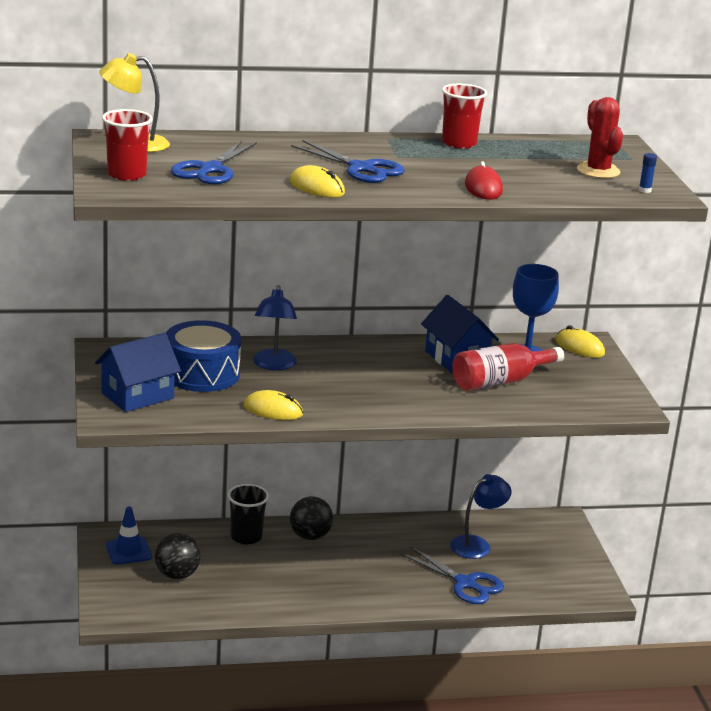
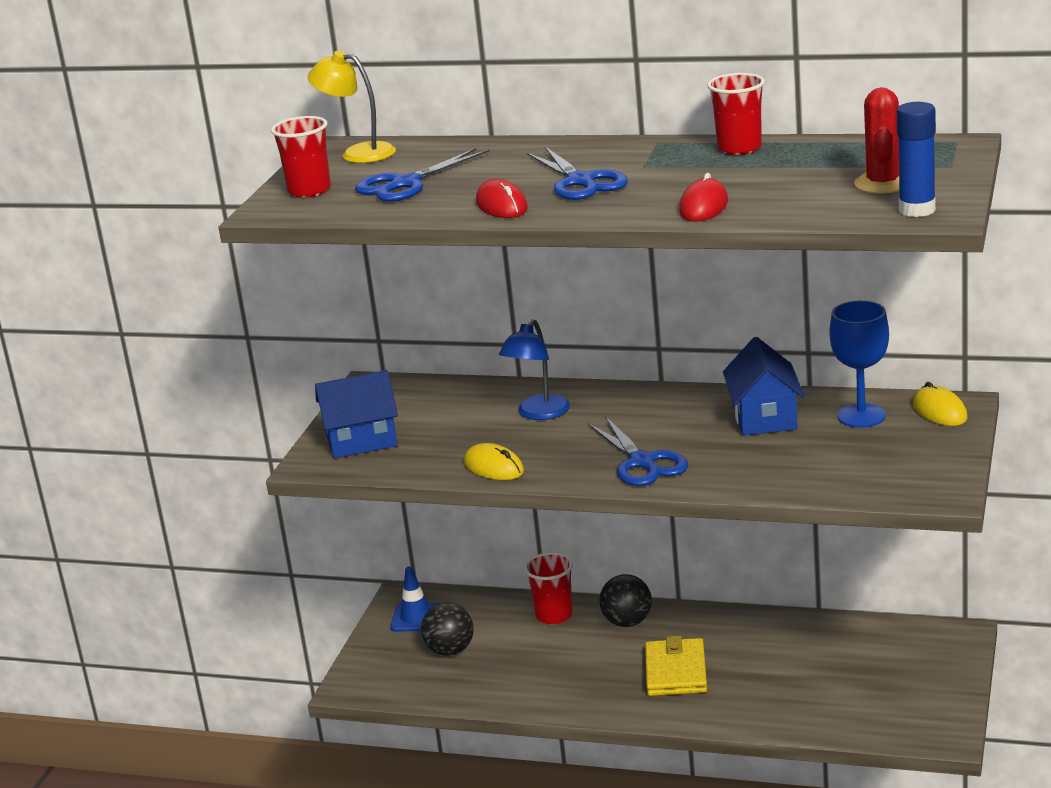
camera: 30 degrees right, 0 degrees up
(202, 374) = (450, 419): blue drum -> none
(246, 537) = (554, 615): black cup -> red cup
(316, 187) = (501, 205): yellow mouse -> red mouse
(374, 570) = (675, 672): none -> yellow wallet
(465, 583) = (776, 701): blue scissors -> blue scissors (642, 462)
(477, 544) = (824, 654): blue lamp -> none
(500, 381) = (796, 449): red bottle -> none
(644, 190) = (917, 210): blue glue stick -> blue glue stick, size x2.18

